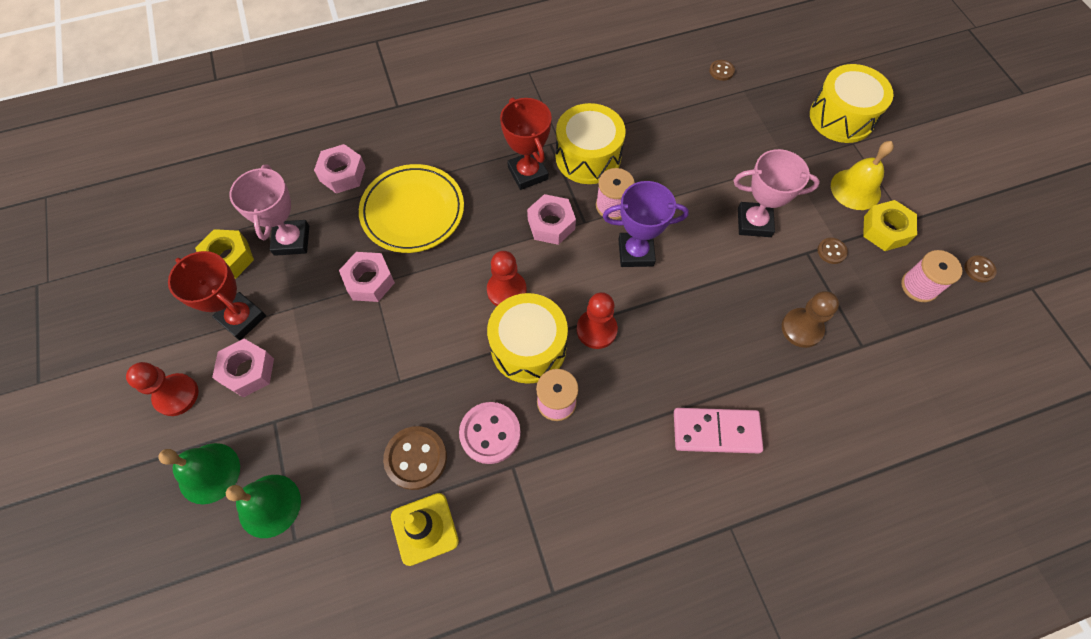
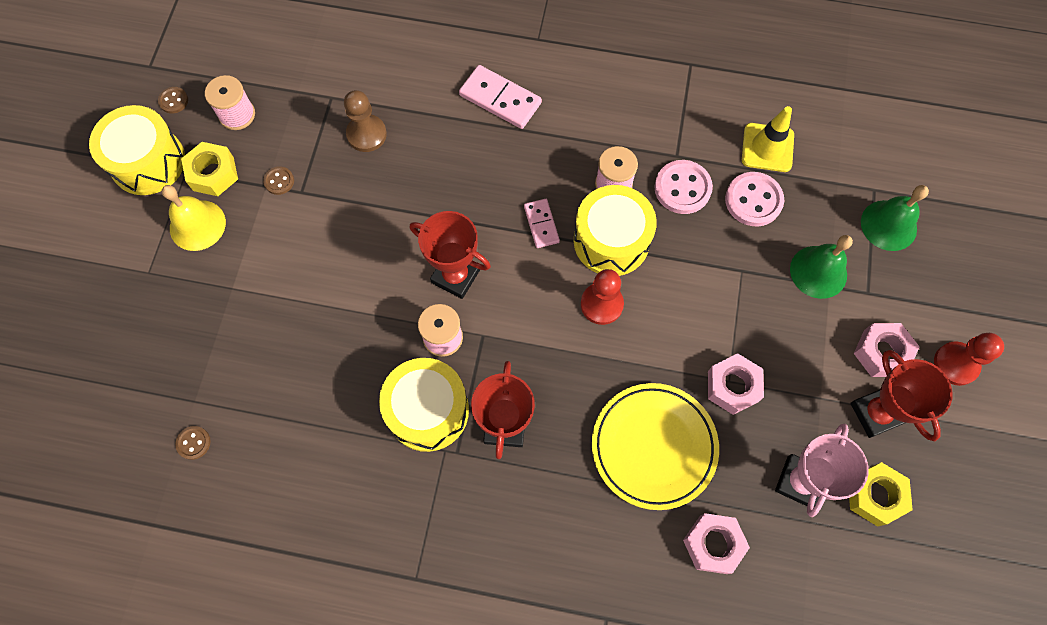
camera: 150 degrees left, 5 degrees up
(209, 473) = (936, 277): green bell -> green bell (818, 272)
(416, 458) = (753, 200): brown button -> pink button
(551, 224) = (517, 351): pink nut -> none
(596, 330) = (541, 224): red pawn -> pink domino
(636, 252) = (455, 276): purple trophy -> red trophy
(754, 222) = (322, 245): pink trophy -> none
(841, 117) = (128, 307): yellow drum -> yellow drum (148, 162)

